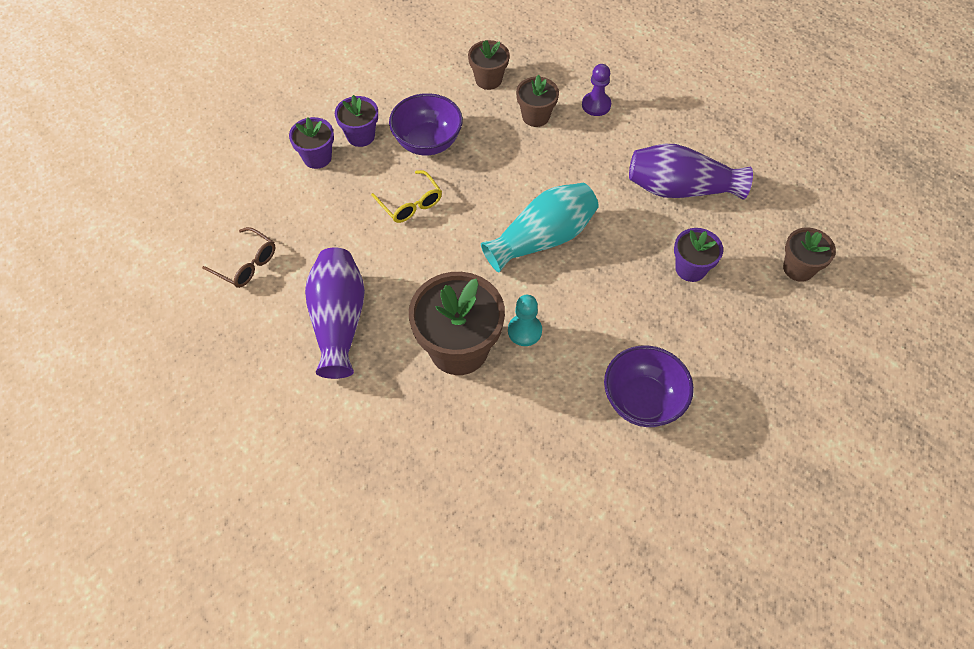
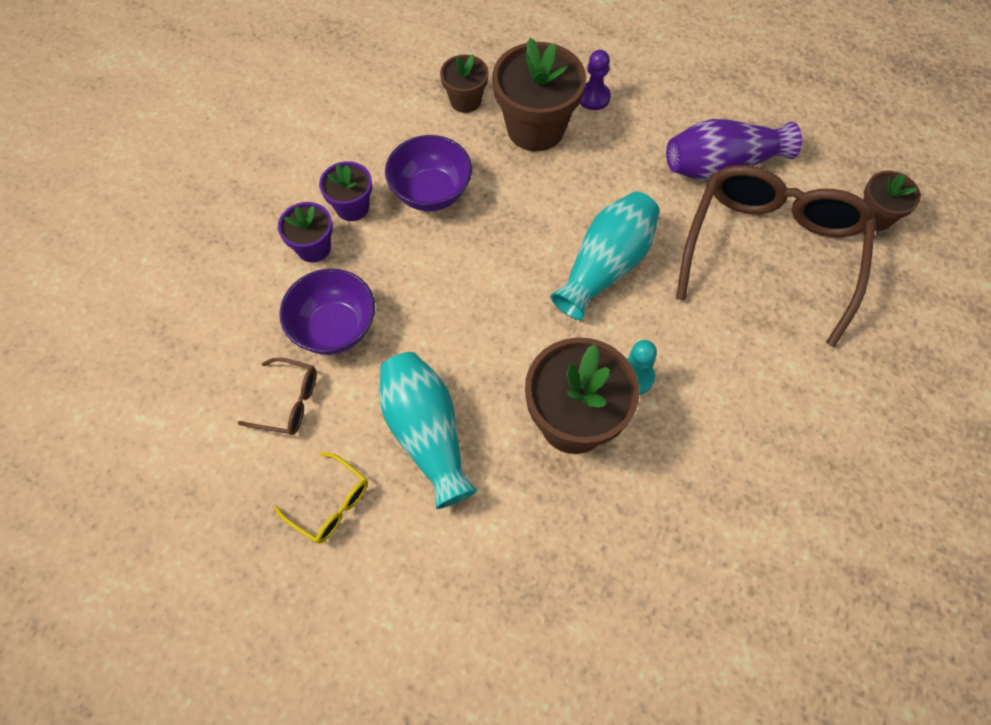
camera: 20 degrees left, 5 degrees up
(339, 321) = (426, 434): purple vase -> turquoise vase
(410, 204) = (445, 270): yellow glasses -> yellow glasses (331, 504)
(535, 116) = (535, 128): brown flower pot -> brown flower pot, size x1.82
(642, 401) = (789, 413): purple bowl -> purple bowl (335, 328)
(690, 269) = (771, 251): purple flower pot -> brown glasses

